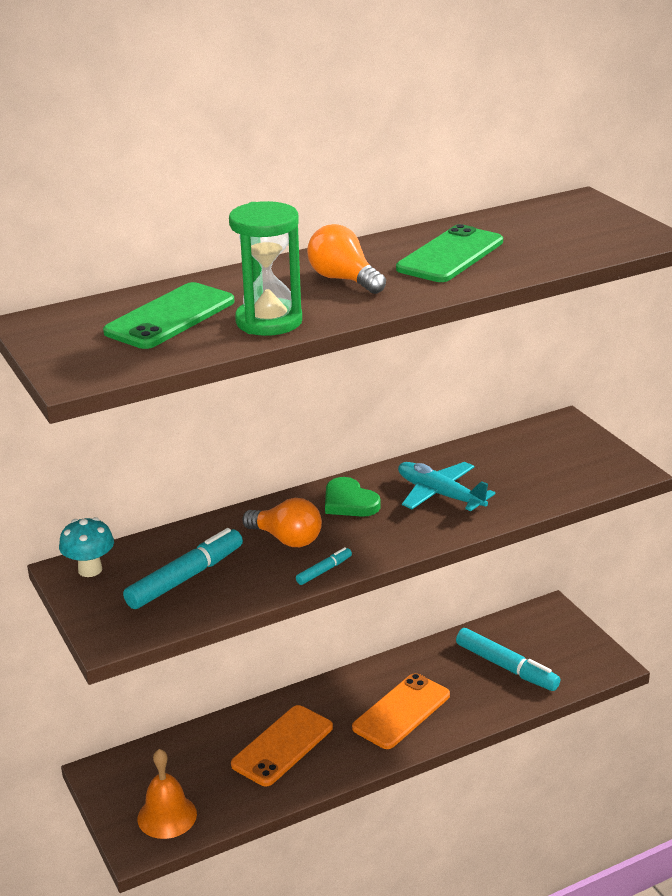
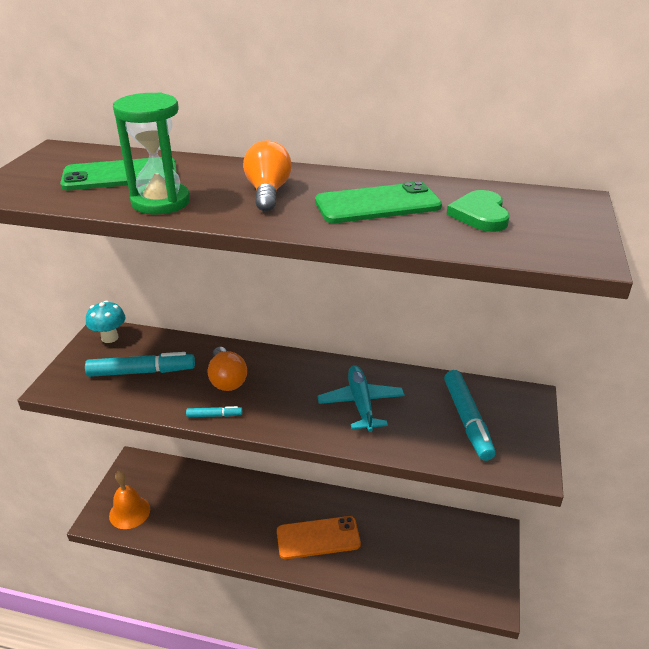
camera: 40 degrees right, 5 degrees up
(282, 746) = (230, 512): orange phone -> none
(349, 502) = (298, 375): green heart -> green heart (480, 215)
(506, 667) = (417, 553): turquoise marker -> turquoise marker (467, 420)

